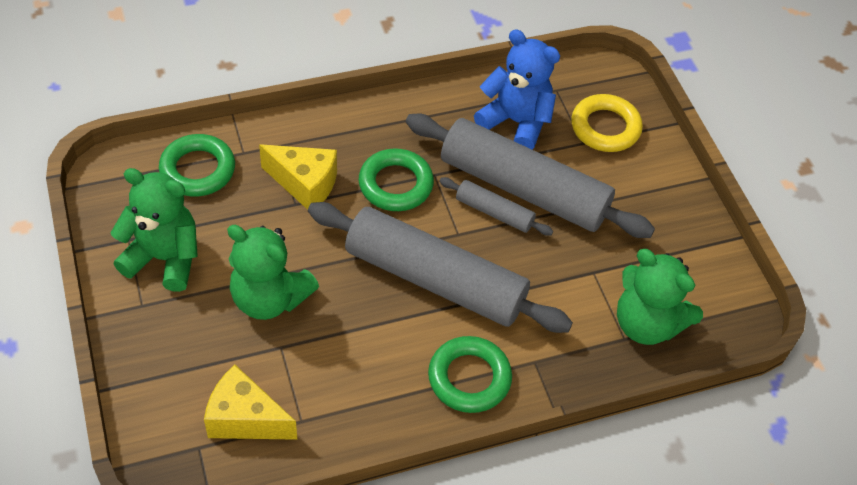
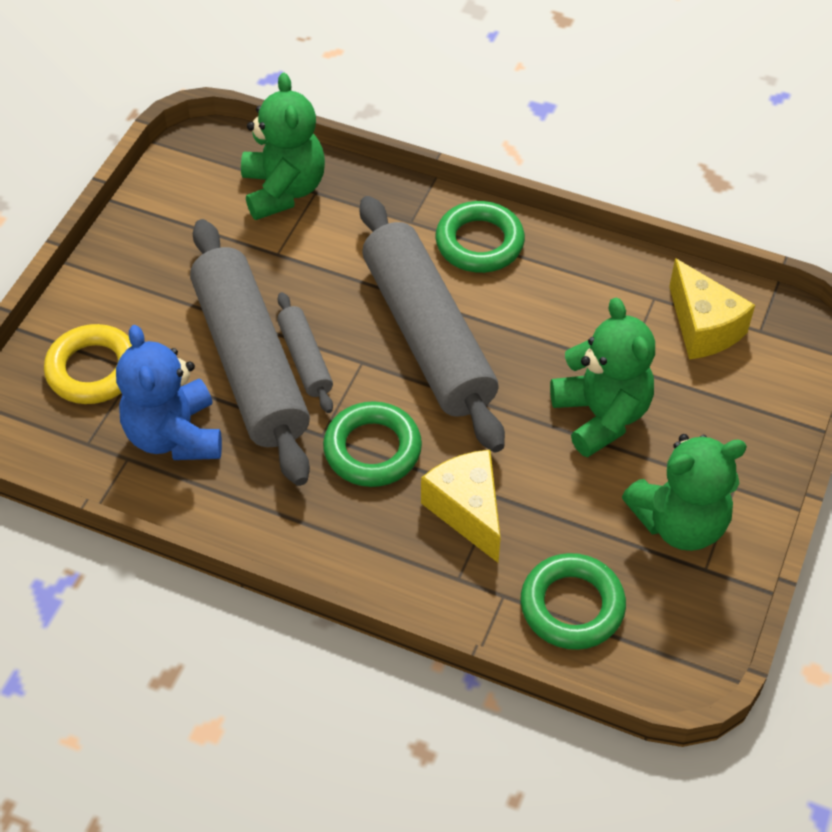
camera: 135 degrees left, 0 degrees up
(164, 258) = (680, 522): green teddy bear -> green teddy bear turned 75 degrees counterclockwise

